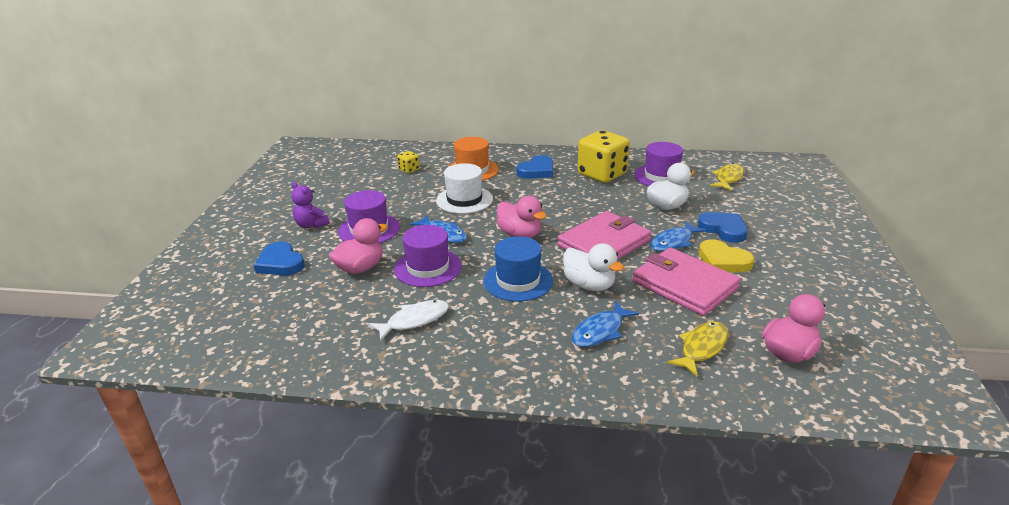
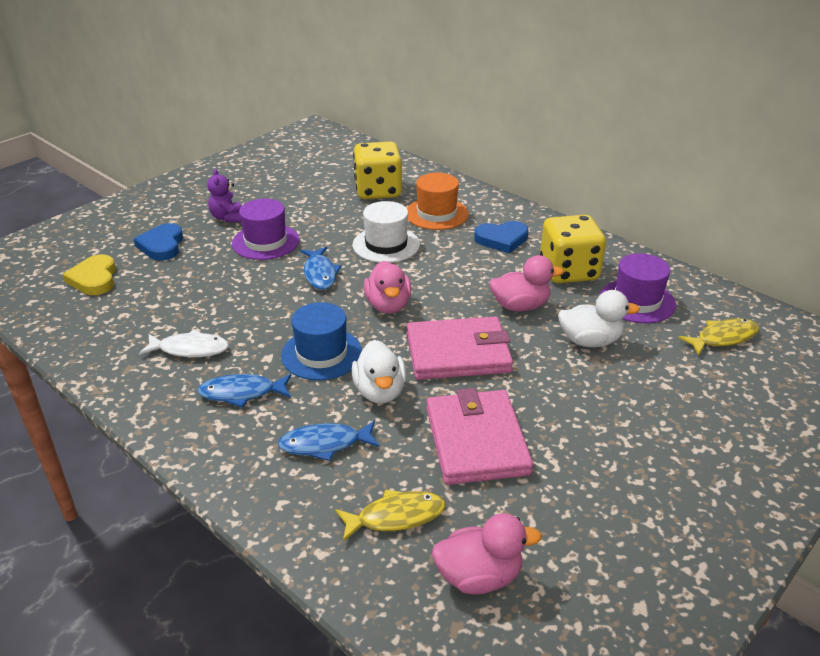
camera: 35 degrees right, 5 degrees up
(360, 268) = (212, 278): pink duck -> pink duck (520, 306)
(409, 169) = (378, 191): yellow dice -> yellow dice, size x2.28
(428, 268) = (264, 303): purple hat -> none
(673, 242) = (536, 387): blue fish -> blue fish (242, 393)
(723, 229) = (618, 399): blue heart -> none
(723, 261) = (561, 436): yellow heart -> yellow heart (94, 279)

